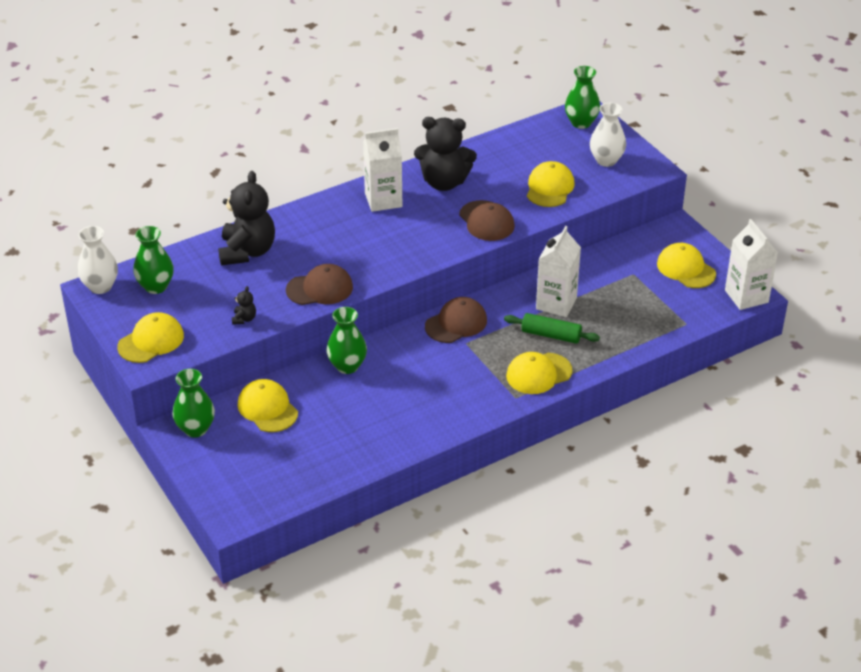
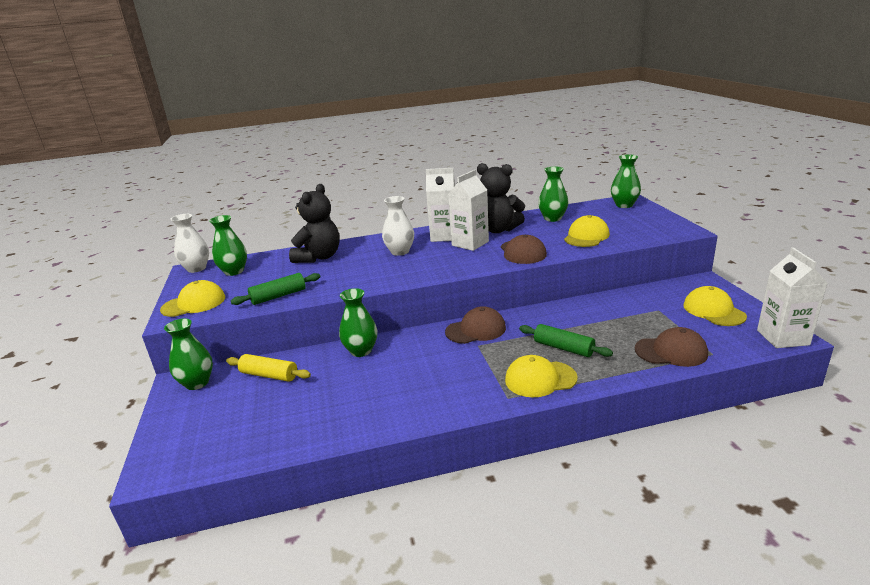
camera: 20 degrees right, 15 degrees down
(244, 319) = (278, 296): black teddy bear -> green rolling pin
(267, 408) = (269, 375): yellow cap -> yellow rolling pin
(319, 289) = (355, 282): brown cap -> brown cap (671, 351)
(502, 155) = (552, 218): none -> green vase
(556, 303) = (576, 324): white carton -> white carton (470, 243)
(606, 160) = (641, 224): white vase -> white vase (400, 251)

